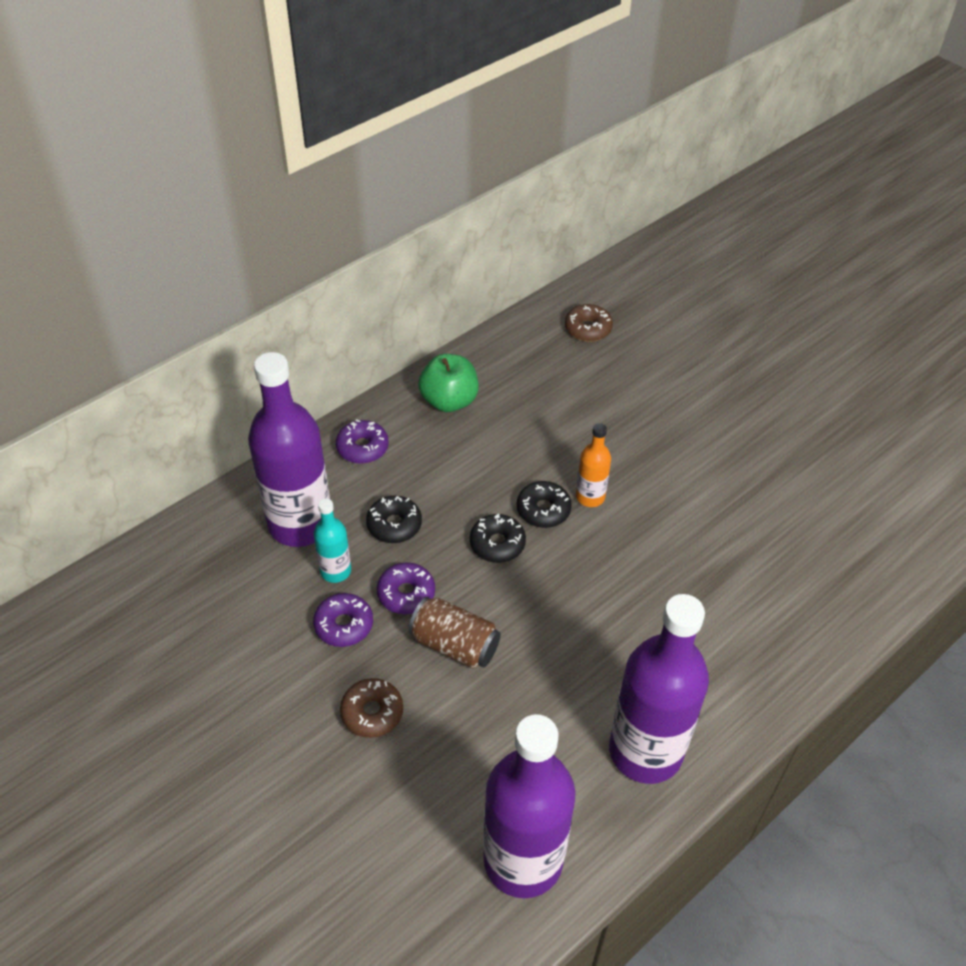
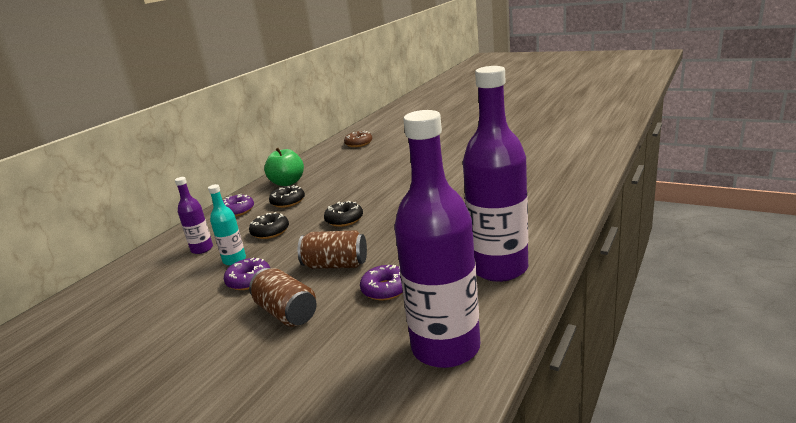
camera: 15 degrees left, 25 degrees down
(300, 523) = (202, 249): purple bottle -> purple bottle, size x0.47
(372, 712) = (286, 312): brown donut -> brown can
(406, 593) = (290, 255): purple donut -> purple donut (385, 289)
(543, 510) = (367, 201): black donut -> black donut (288, 202)
(590, 497) = (394, 189): orange bottle -> none

